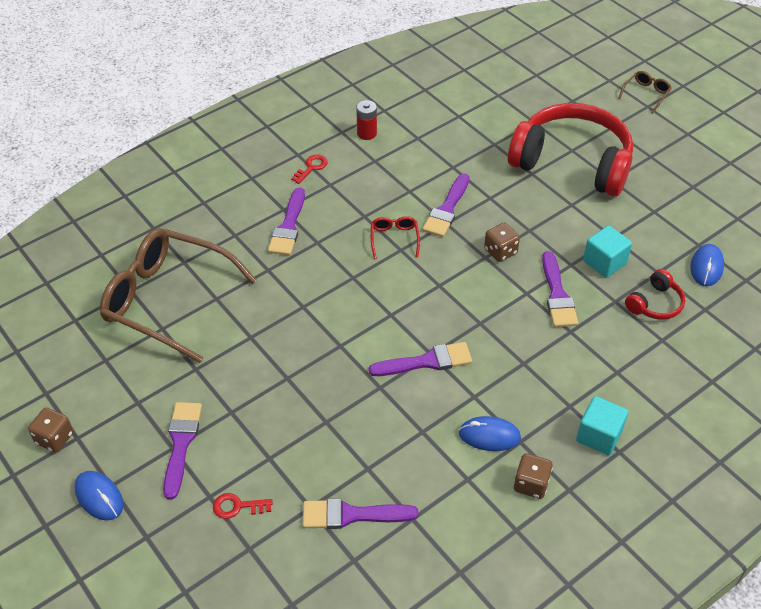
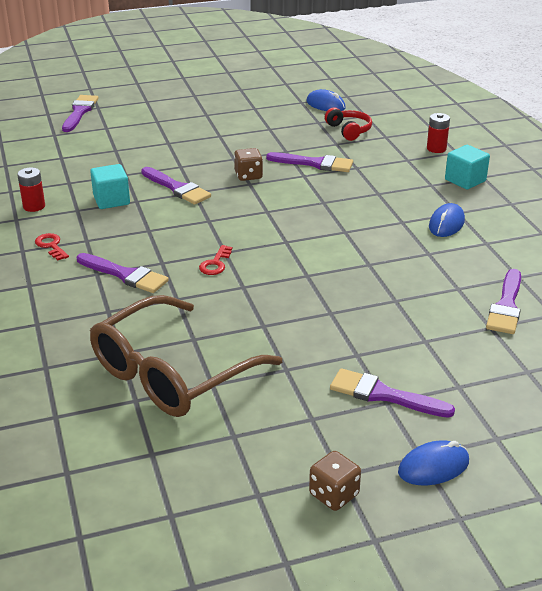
camera: 70 degrees left, 15 degrees down
(237, 506) = (477, 370): red key -> red key (215, 264)
(394, 239) = (192, 221): red glasses -> none
(426, 362) = (352, 235): purple brush -> purple brush (79, 112)
(531, 484) = (501, 217): brown dice -> none
(572, 162) = (172, 124): red headphones -> none
(604, 262) = (293, 138): turquoise cube -> turquoise cube (111, 200)
(646, 94) = (123, 80): brown glasses -> none
(662, 393) = (436, 148): none -> red battery

